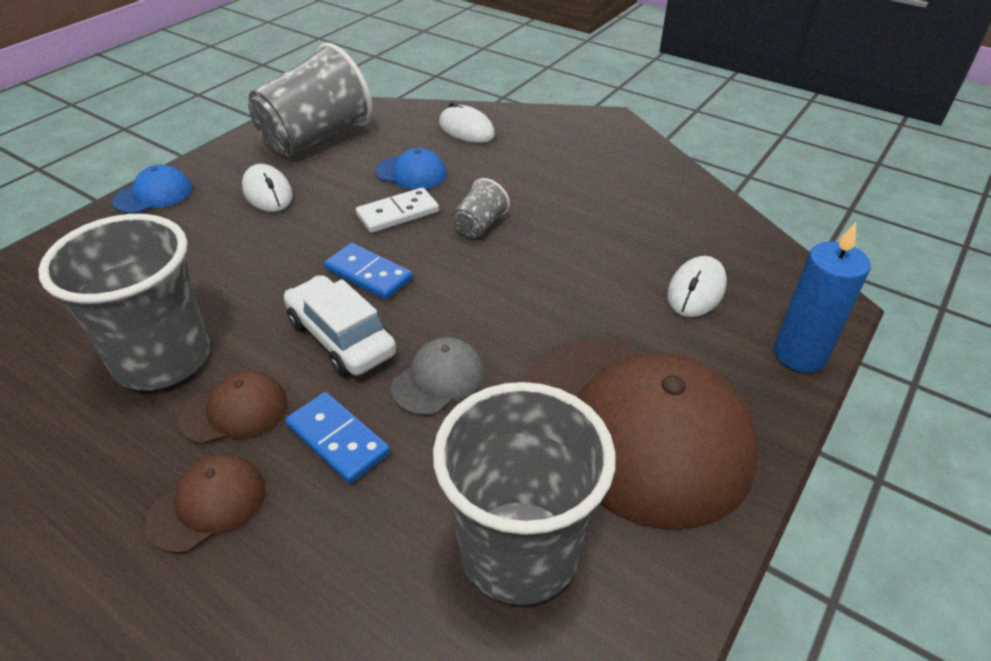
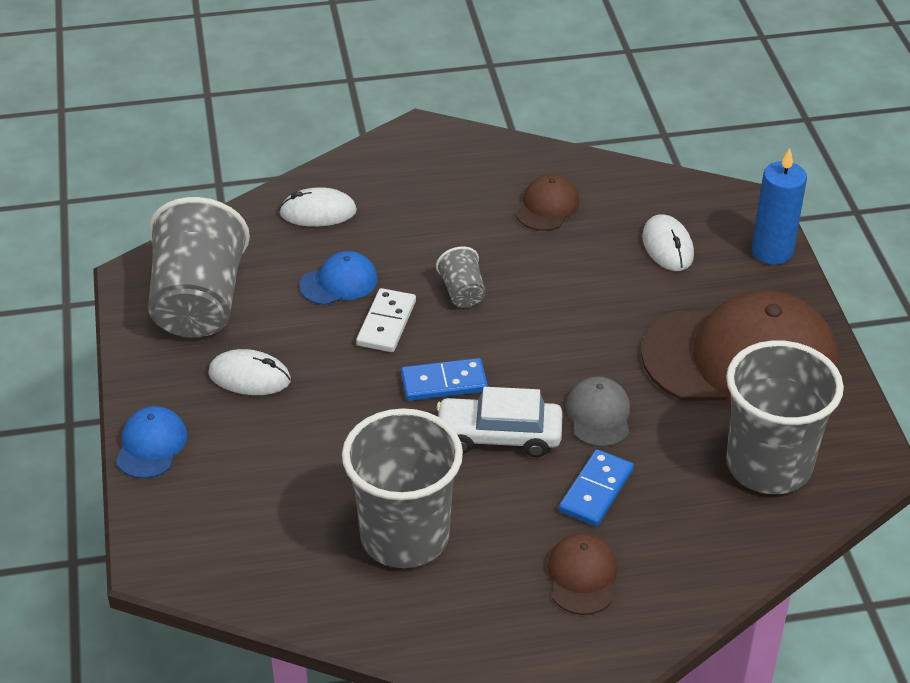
camera: 45 degrees left, 0 degrees up
(235, 411) = (509, 525): brown cap -> brown cap (547, 207)
(337, 440) = (596, 491): blue domino -> blue domino turned 60 degrees counterclockwise

